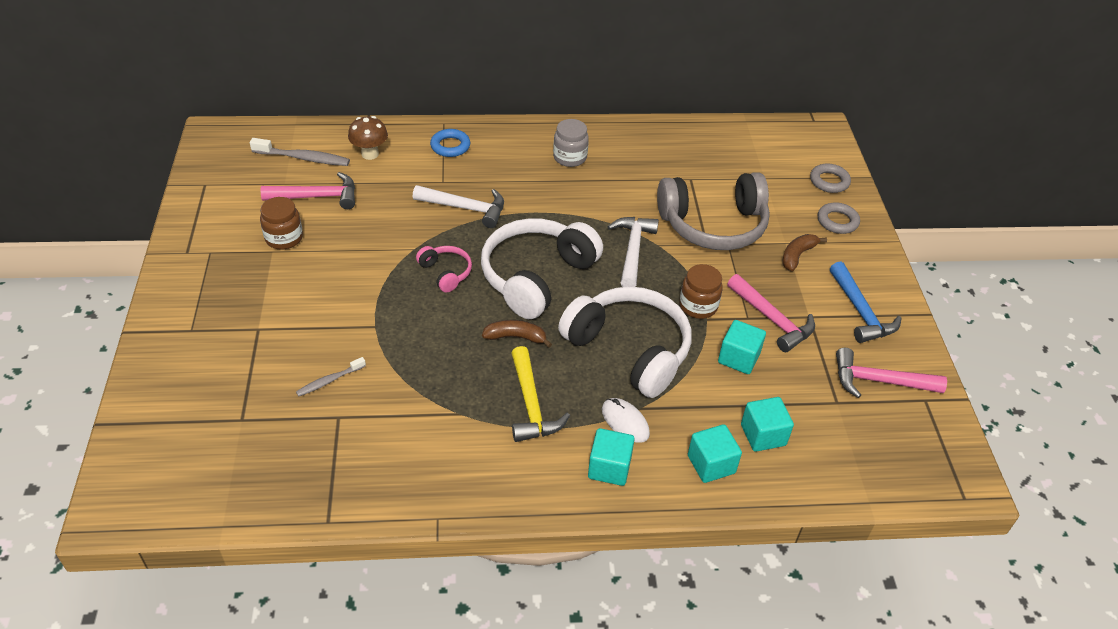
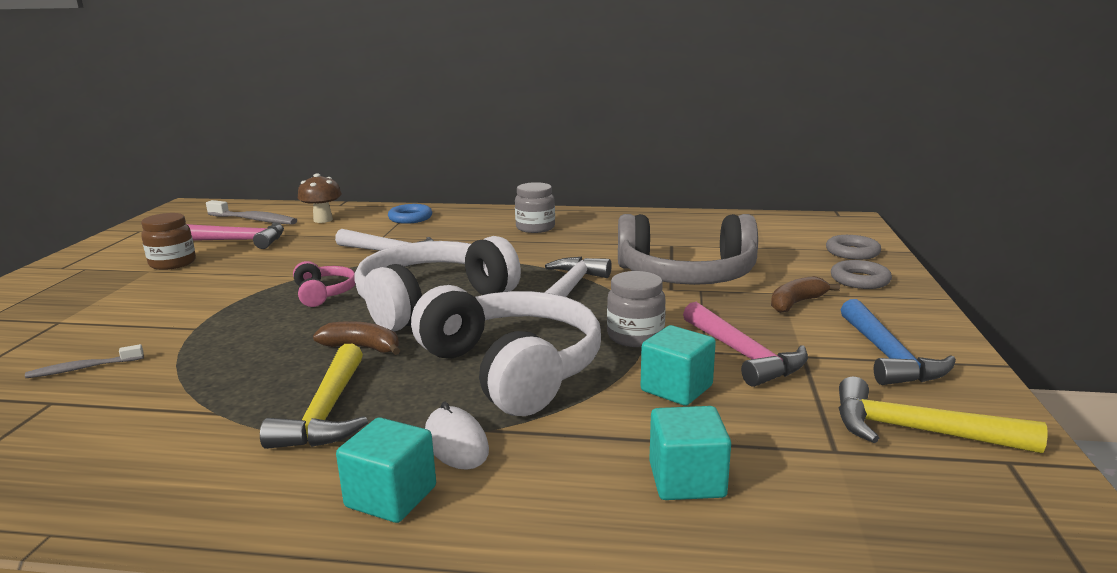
camera: 15 degrees right, 25 degrees down
(698, 306) = (635, 336): brown jar -> grey jar
(711, 464) = (574, 510): turquoise cube -> none
(879, 381) = (917, 431): pink hammer -> yellow hammer

